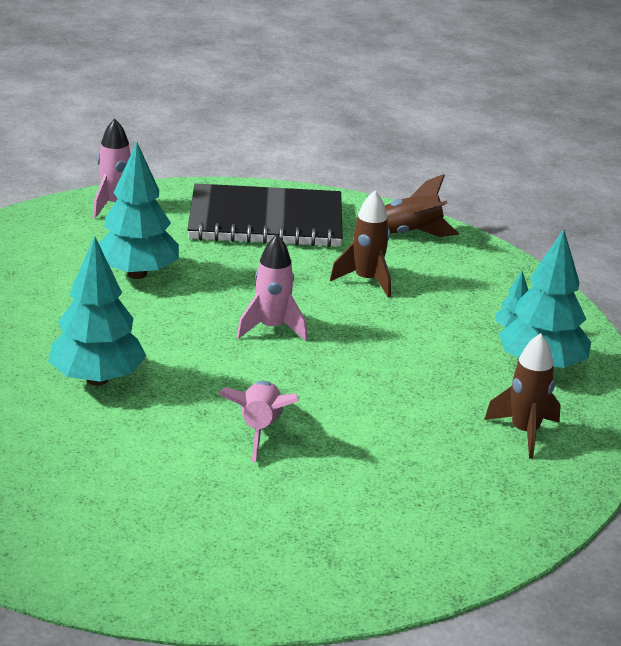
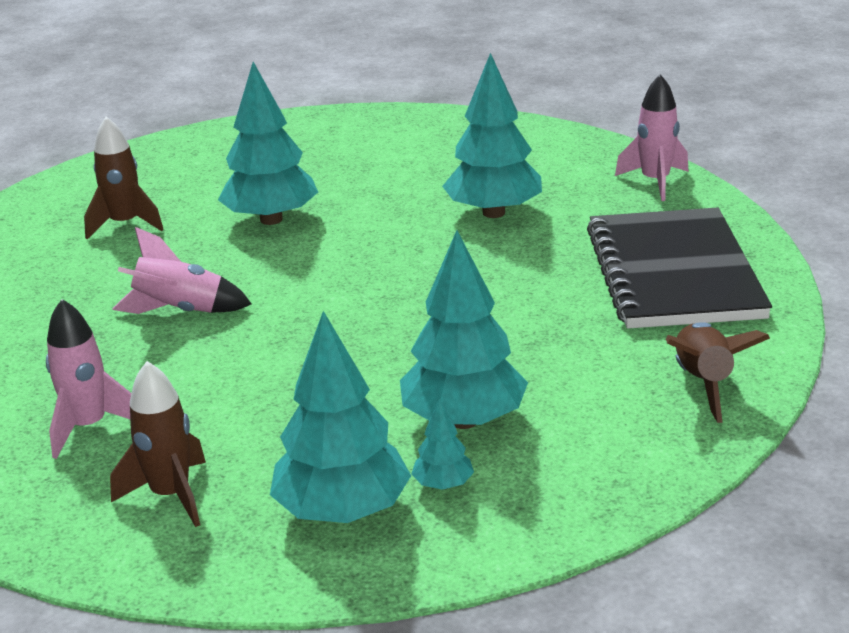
camera: 90 degrees right, 0 degrees up
(272, 328) = (395, 300): pink rocket -> pink rocket (89, 427)
(366, 280) = (541, 356): brown rocket -> brown rocket (125, 224)
(442, 316) = (464, 420): none -> turquoise tree

